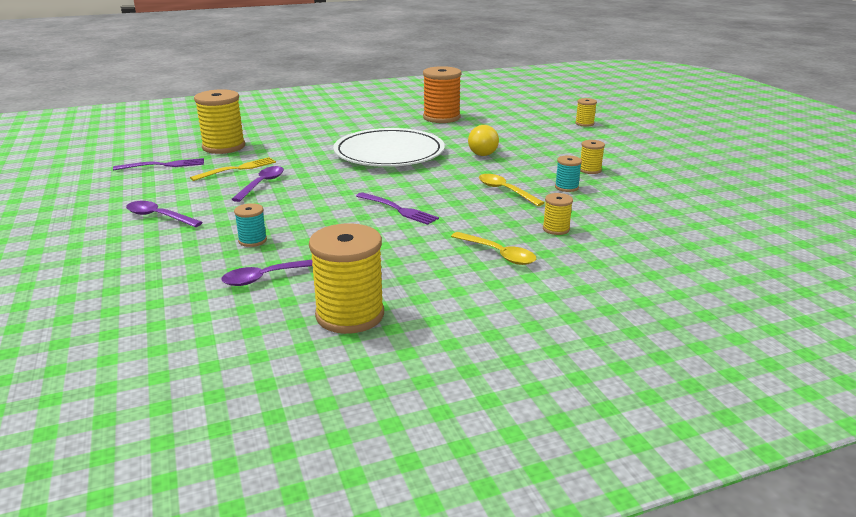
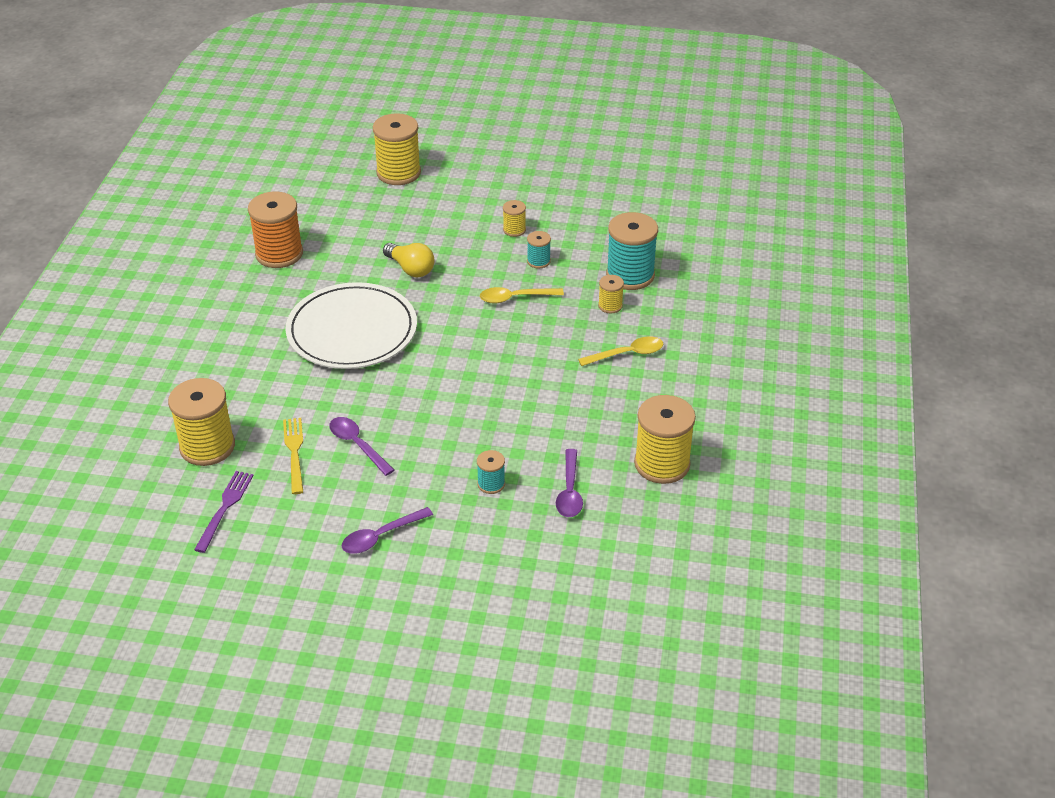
camera: 60 degrees left, 15 degrees up
(398, 209) = (500, 375): purple fork -> none
(584, 123) = (398, 173): yellow spool -> yellow spool, size x2.03
(614, 227) = (630, 275): none -> turquoise spool

